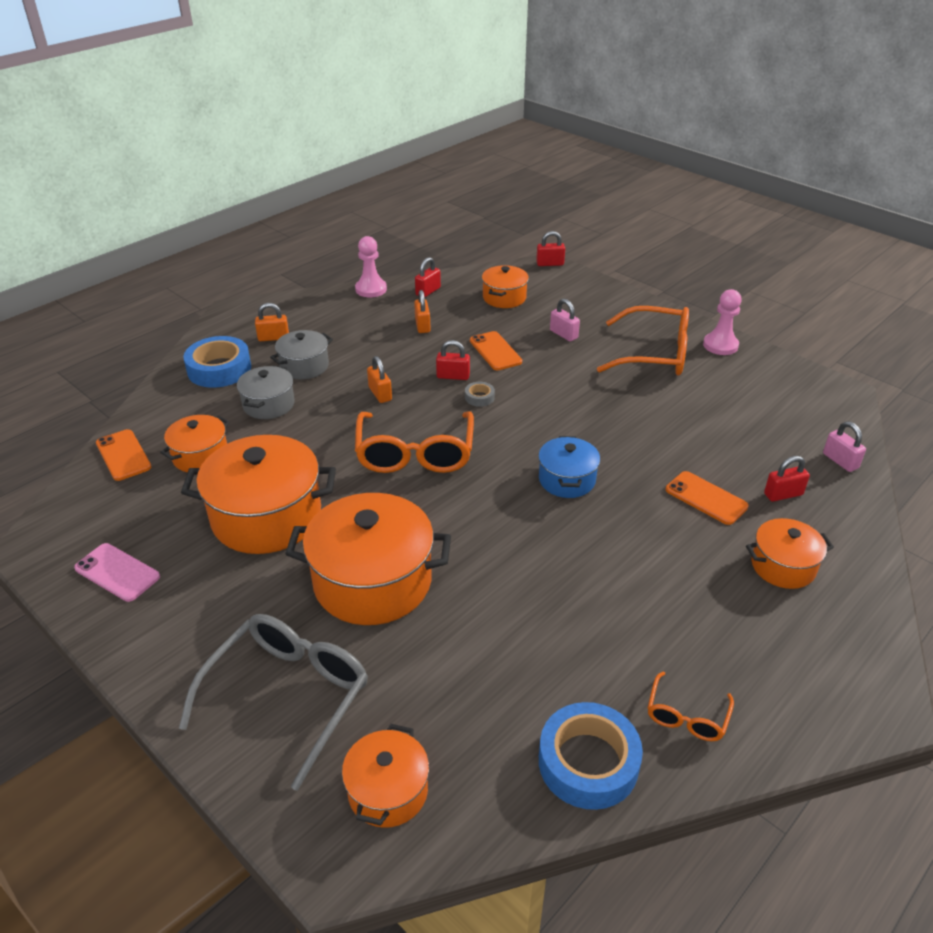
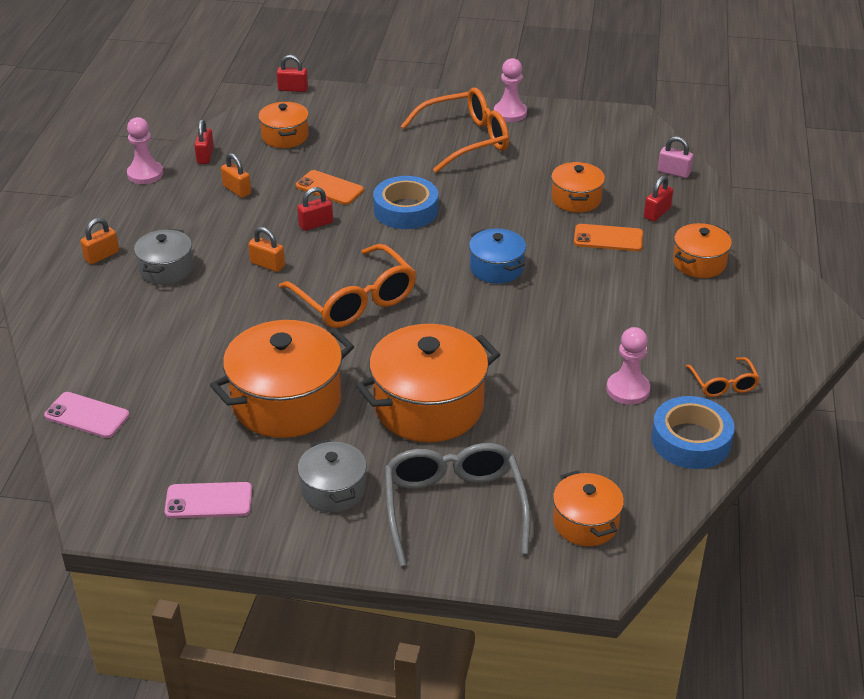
camera: 35 degrees left, 0 degrees up
(123, 455) = (87, 415): orange phone -> pink phone
(200, 456) = (164, 384): orange pot -> orange pot (576, 199)
(219, 369) = (83, 305): blue tape -> blue tape (406, 210)
(268, 404) = (174, 315): grey pot -> grey pot (333, 490)
(479, 397) = (358, 233): grey tape -> none
(550, 264) = (293, 89): red padlock -> red padlock turned 45 degrees clockwise
(563, 334) = (373, 151): pink padlock -> none
(575, 666) = (628, 390): none -> pink pawn

